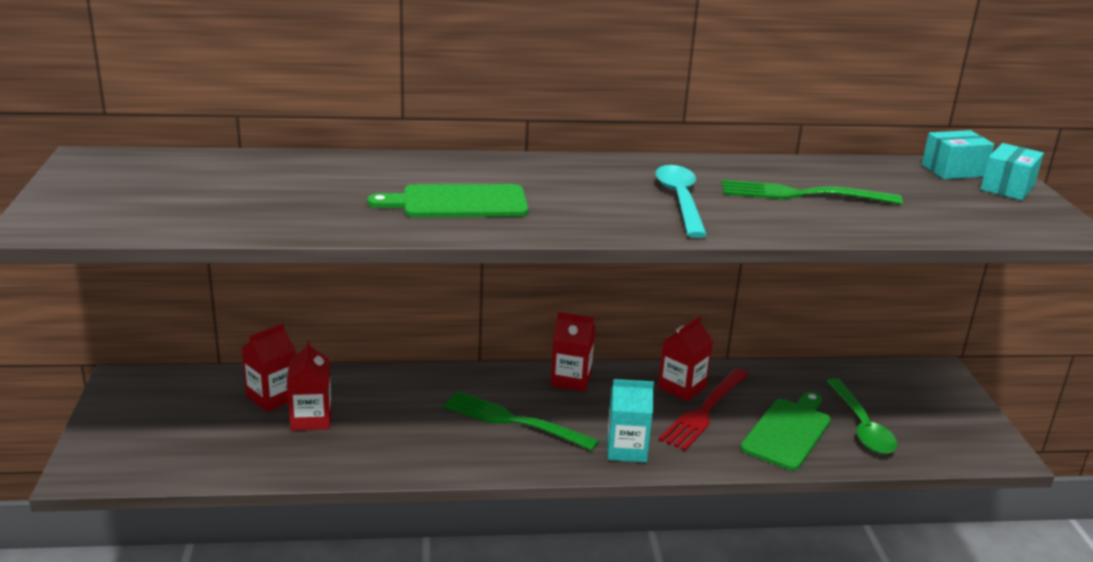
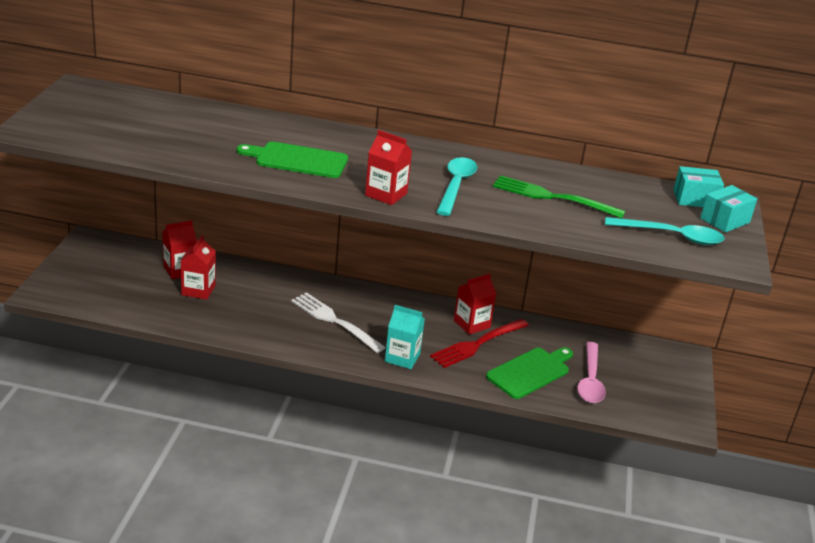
camera: 15 degrees right, 5 degrees up
(513, 421) = (334, 321): green fork -> white fork
(571, 379) = (393, 301): red carton -> red carton (386, 194)
(861, 426) = (590, 380): green spoon -> pink spoon
(972, 214) = (671, 236): none -> turquoise spoon

